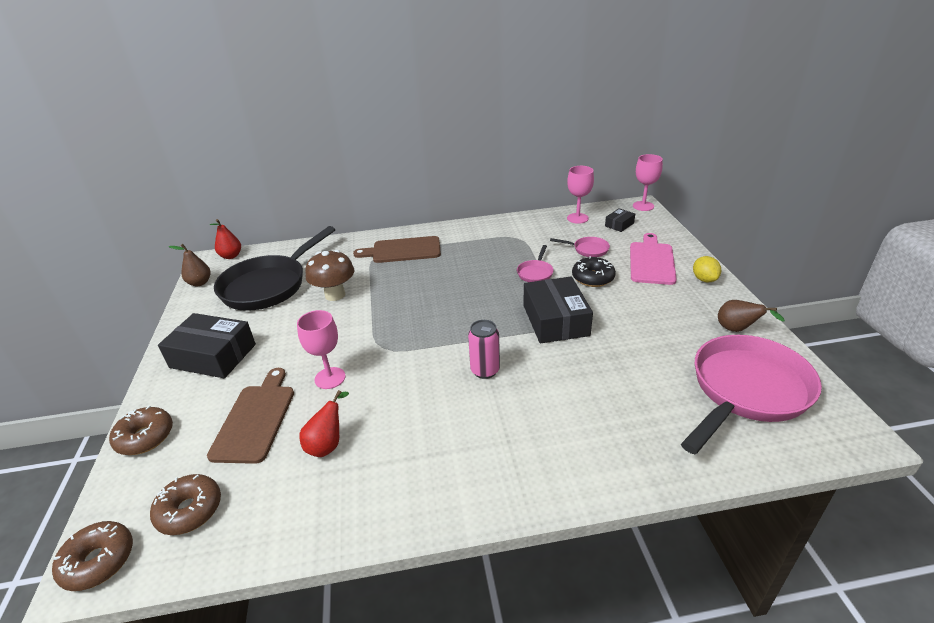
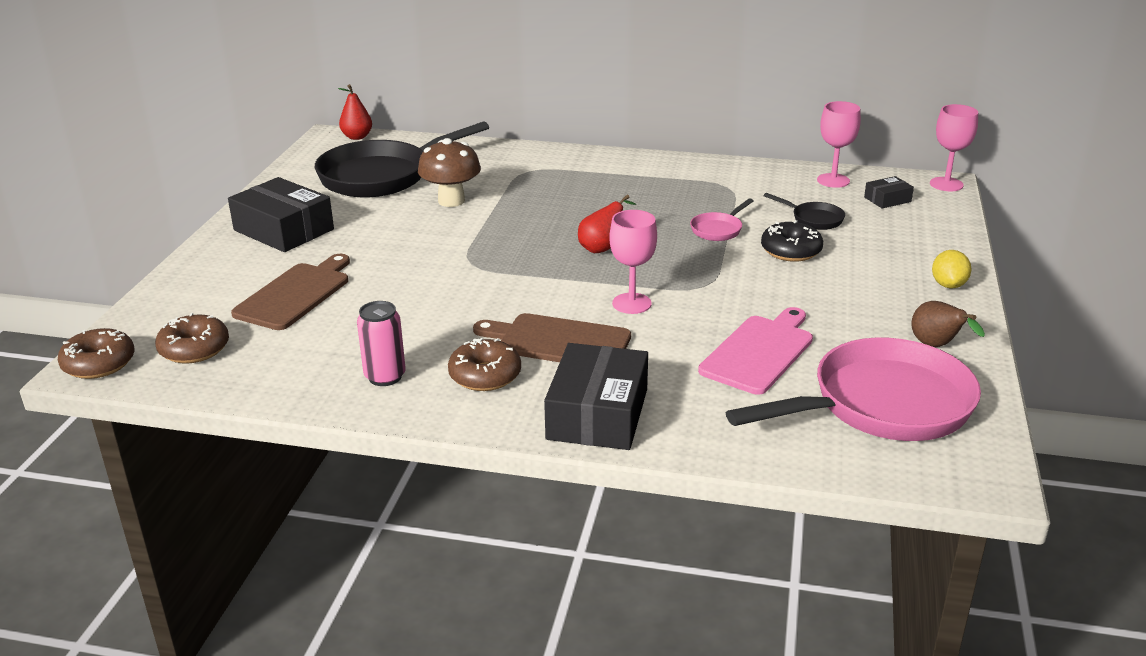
camera: 20 degrees right, 5 degrees down
(145, 437) = (182, 283): brown donut -> brown donut (485, 375)
(200, 283) = (307, 157): brown pear -> none
(328, 444) = (355, 332): red pear -> red pear (602, 248)
(330, 378) = (394, 277): pink goblet -> pink goblet (631, 303)
(403, 250) = (566, 171): brown cutting board -> brown cutting board (558, 341)
(485, 370) = (572, 311): pink can -> pink can (385, 377)
(555, 320) = (700, 283): black box -> black box (597, 414)
(588, 250) = (814, 219): pink pan -> black pan
(651, 261) = (892, 250): pink cutting board -> pink cutting board (759, 352)

